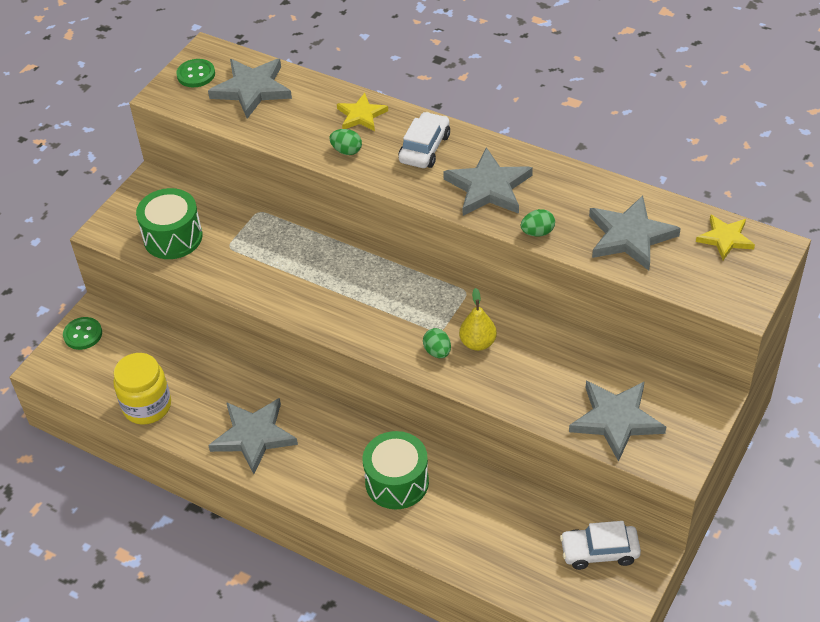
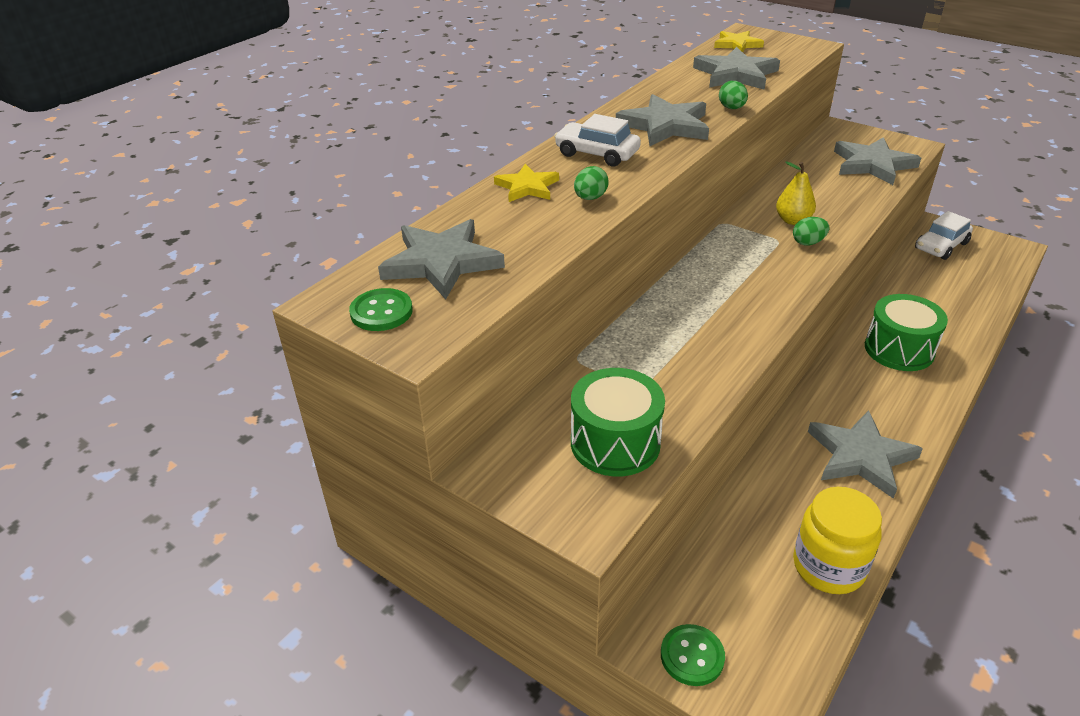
camera: 85 degrees left, 10 degrees down
(599, 551) = (941, 246): white car -> white car turned 45 degrees clockwise

